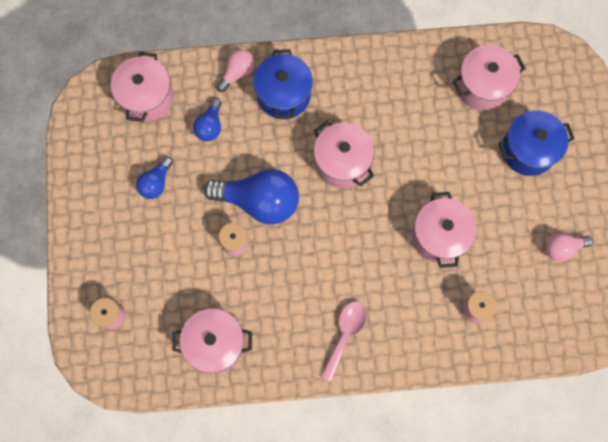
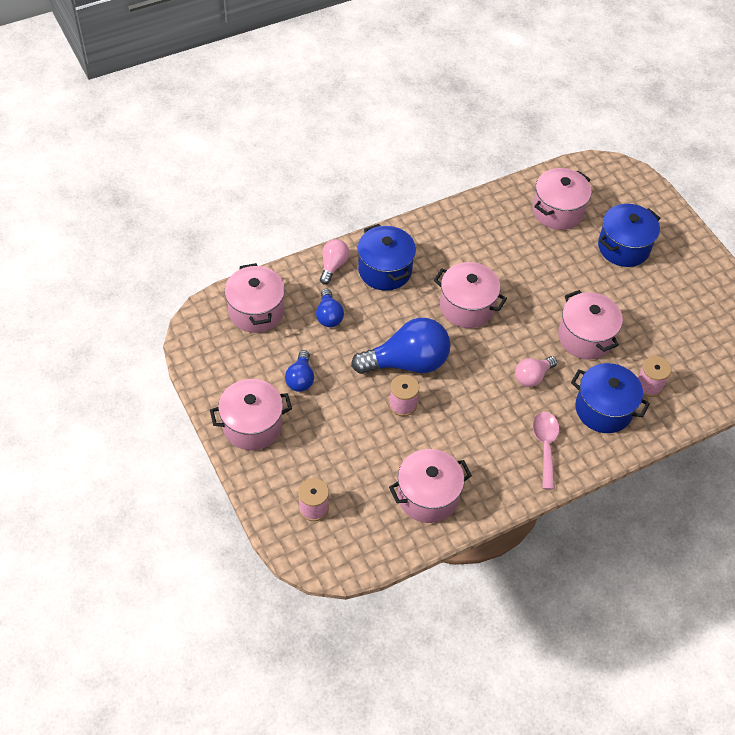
camera: 25 degrees left, 20 degrees down
(94, 215) = (252, 426): none -> pink pot
(418, 318) = (603, 409): none -> blue pot
(562, 248) = (695, 312): pink light bulb -> pink light bulb (532, 376)

